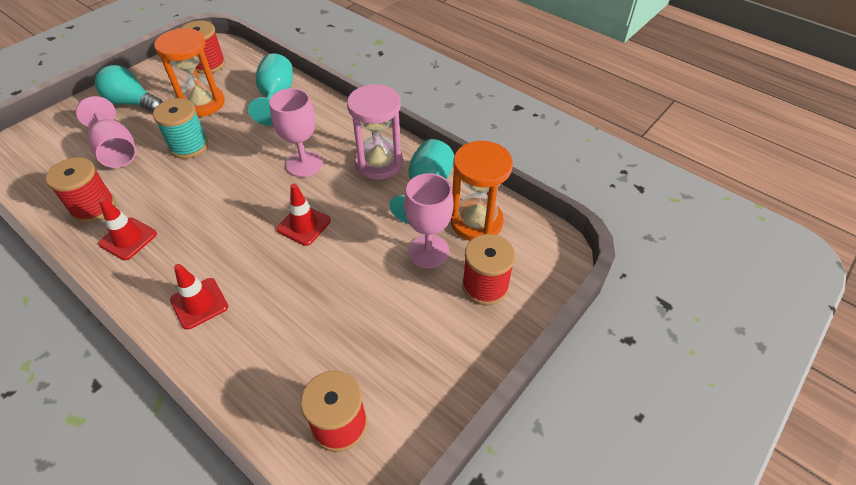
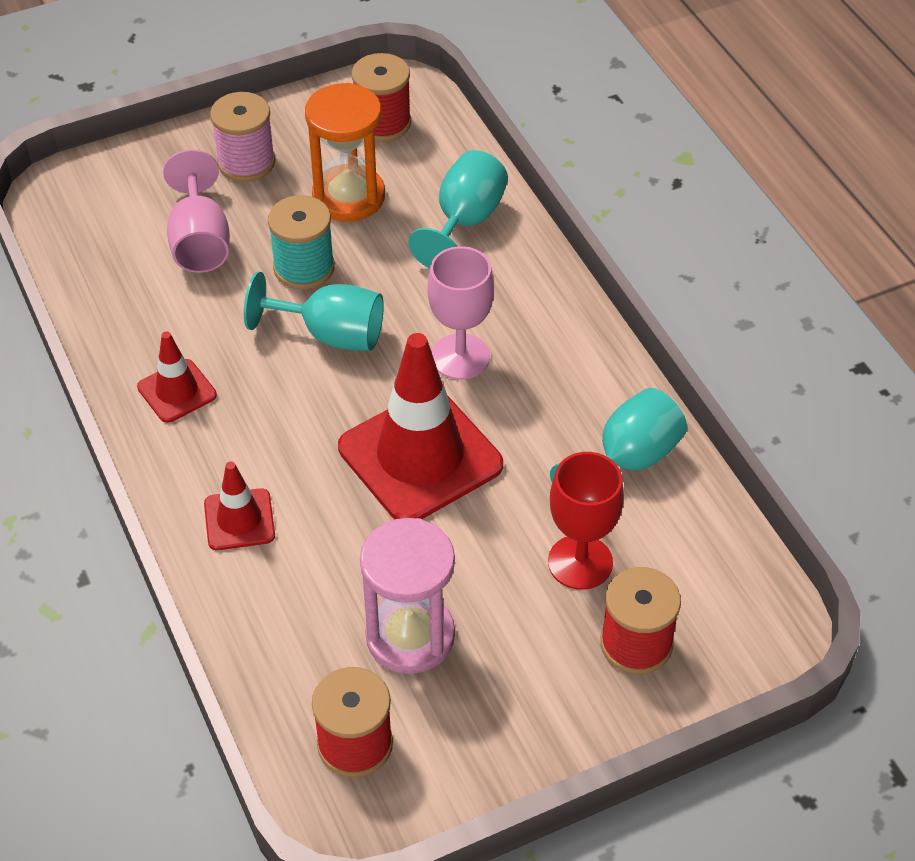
camera: 25 degrees right, 0 degrees up
(93, 207) = (145, 326): red spool -> none
(132, 103) = (246, 162): turquoise light bulb -> pink spool
(219, 176) = (330, 335): none -> turquoise goblet
(304, 225) = (420, 456): red traffic cone -> red traffic cone, size x2.00
(379, 163) = (574, 394): pink hourglass -> pink hourglass (410, 636)
(428, 251) = (580, 562): pink goblet -> red goblet
(476, 222) = (676, 544): orange hourglass -> none

